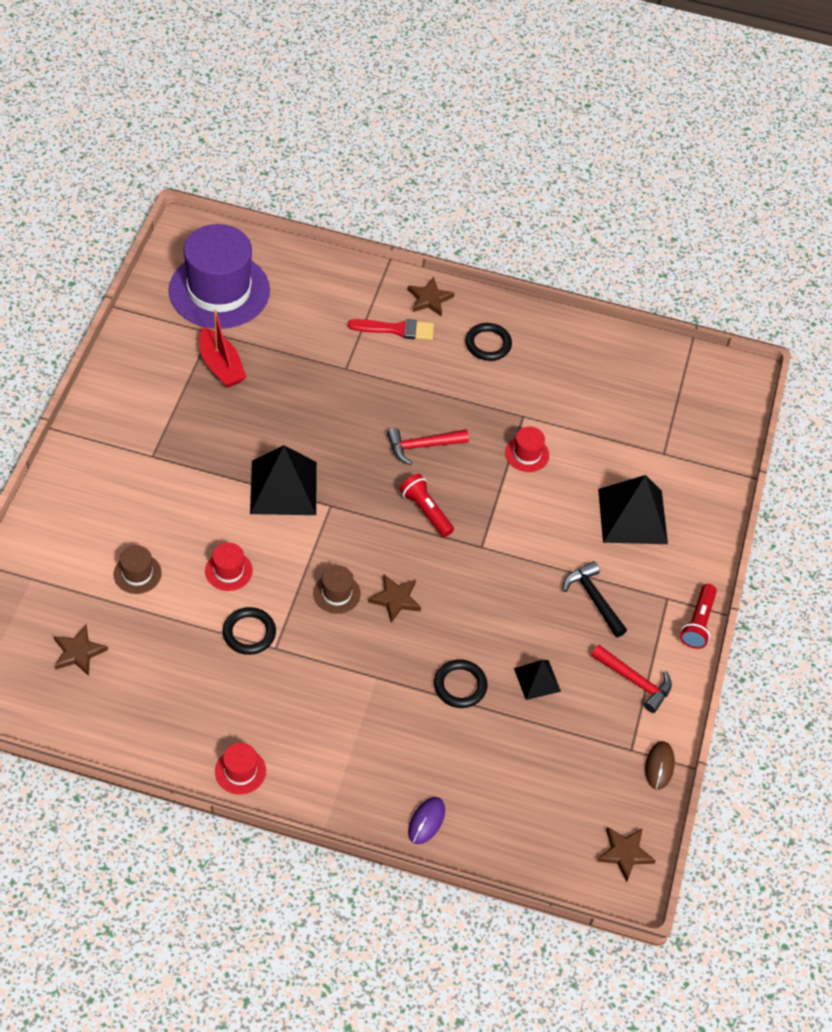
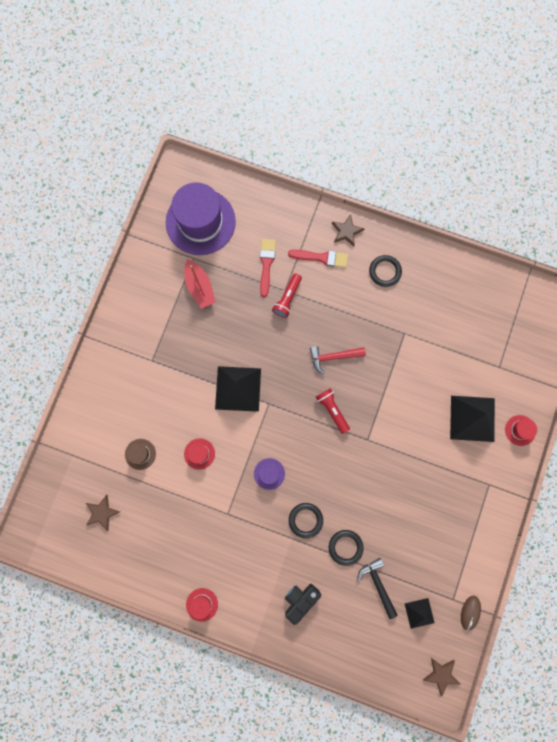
camera: 10 degrees right, 25 degrees up
(249, 633) = (211, 502): black ring -> black ring (305, 520)
(317, 338) = (266, 264): none -> red brush
(336, 593) = (269, 473): brown hat -> purple hat
(395, 599) = (307, 479): brown star -> none
(395, 759) = (300, 600): none -> black camera
(426, 821) = (317, 646): purple mouse -> none
(527, 454) = (404, 365): red hat -> red hat (520, 430)
(537, 679) = (396, 544): black pyramid -> black pyramid (419, 613)
(593, 599) = (439, 483): black hammer -> black hammer (378, 584)
(635, 681) = (461, 548): red hammer -> none
(698, 623) = (508, 505): red flashlight -> red flashlight (287, 298)

